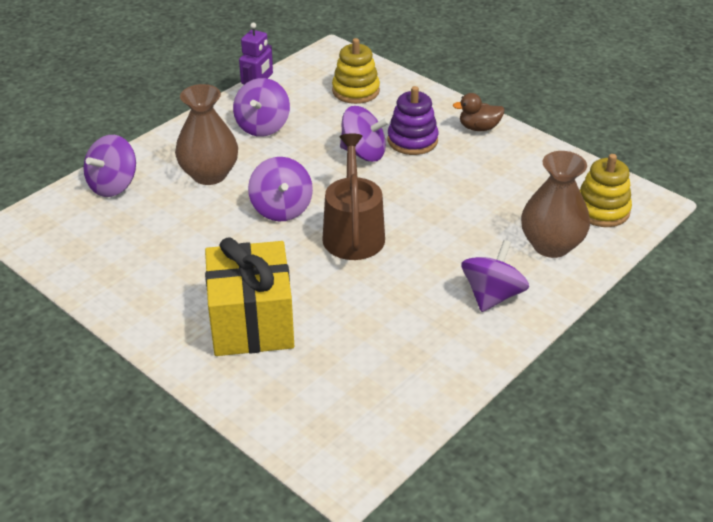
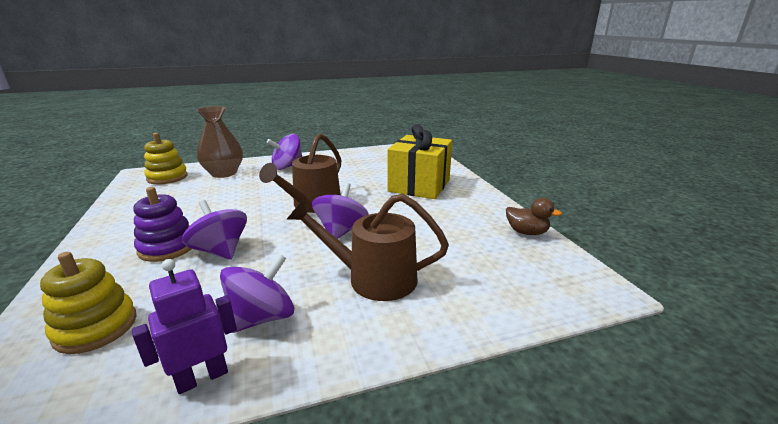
camera: 150 degrees left, 15 degrees down
(113, 185) = (483, 301): purple spinning top -> none
(209, 174) = (374, 278): brown vase -> brown watering can
(479, 128) = (104, 239): brown duck -> brown duck (526, 232)

